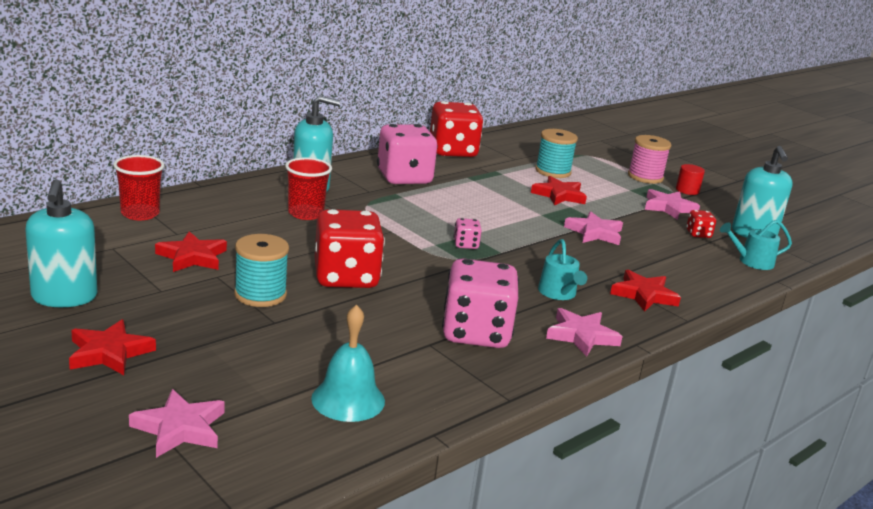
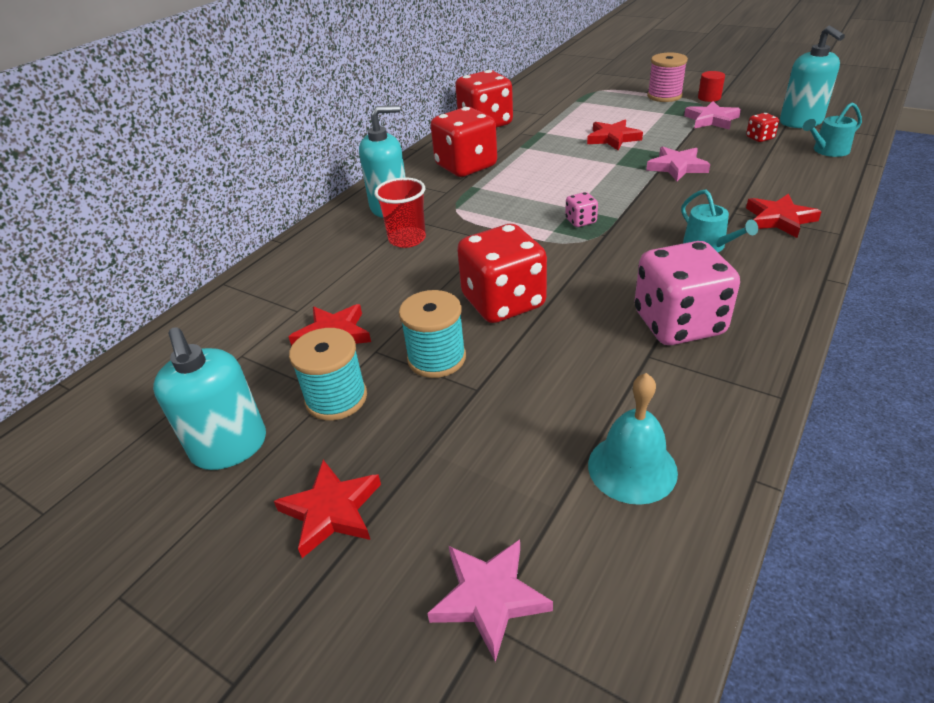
camera: 10 degrees left, 15 degrees up
(140, 214) = (242, 299): red cup -> none
(404, 178) = (466, 166): pink dice -> red dice
(553, 171) = (586, 116): turquoise spool -> turquoise spool (336, 398)
(581, 336) = (772, 288): pink star -> none

